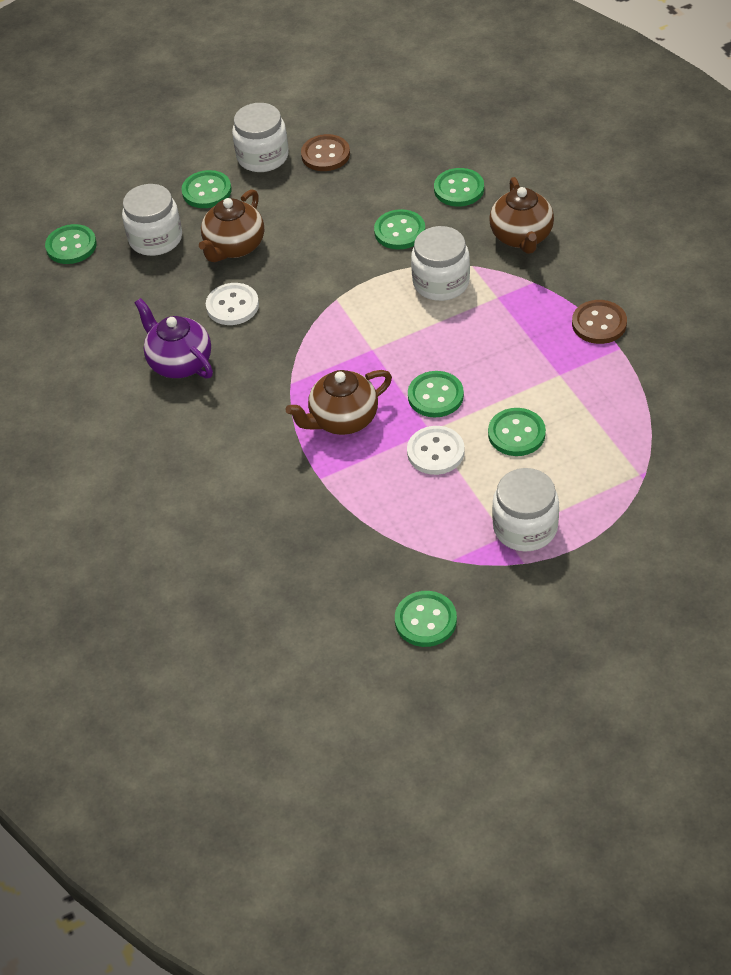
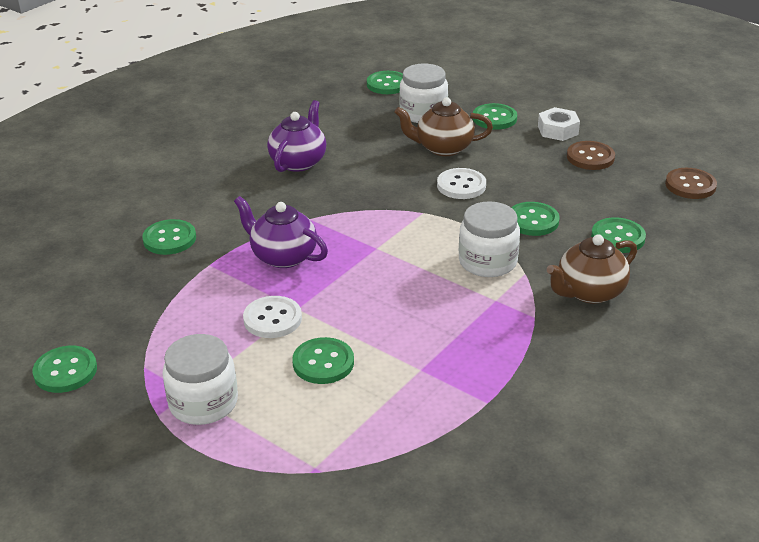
camera: 60 degrees right, 15 degrees down
(232, 306) = (377, 166): white button -> white button (461, 185)
(262, 156) = (558, 130): white jar -> white nut
(343, 419) = (283, 256): brown teapot -> purple teapot
(435, 396) = (342, 299): green button -> green button (169, 239)
(599, 323) = (511, 377): brown button -> brown button (690, 185)

